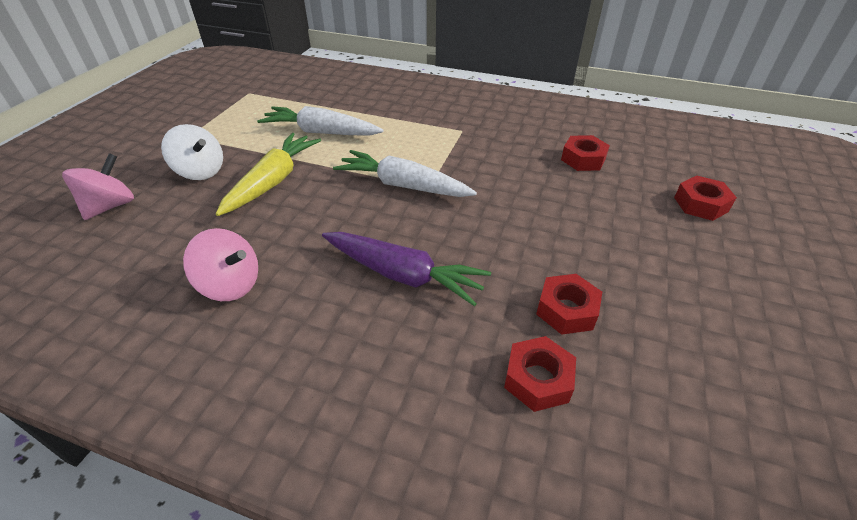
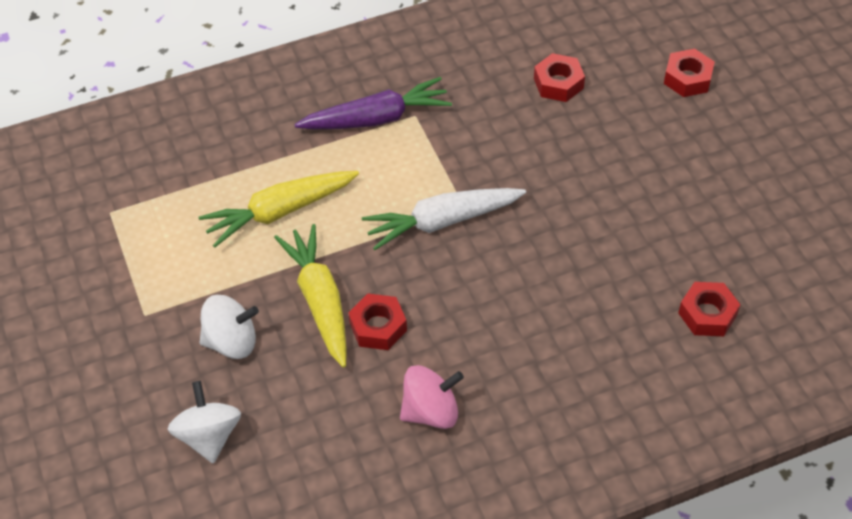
camera: 40 degrees left, 10 degrees up
(110, 206) = (209, 436): pink spinning top -> white spinning top
(321, 132) = (279, 212): white carrot -> yellow carrot
(403, 275) = (544, 306): purple carrot -> purple carrot (377, 118)
(566, 310) = (679, 250): red nut -> red nut (378, 327)

